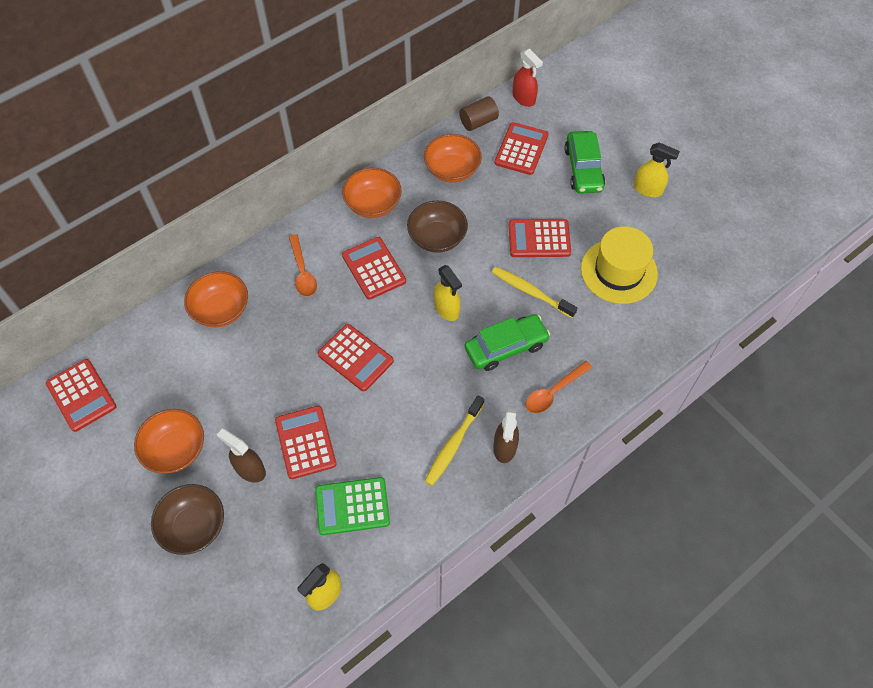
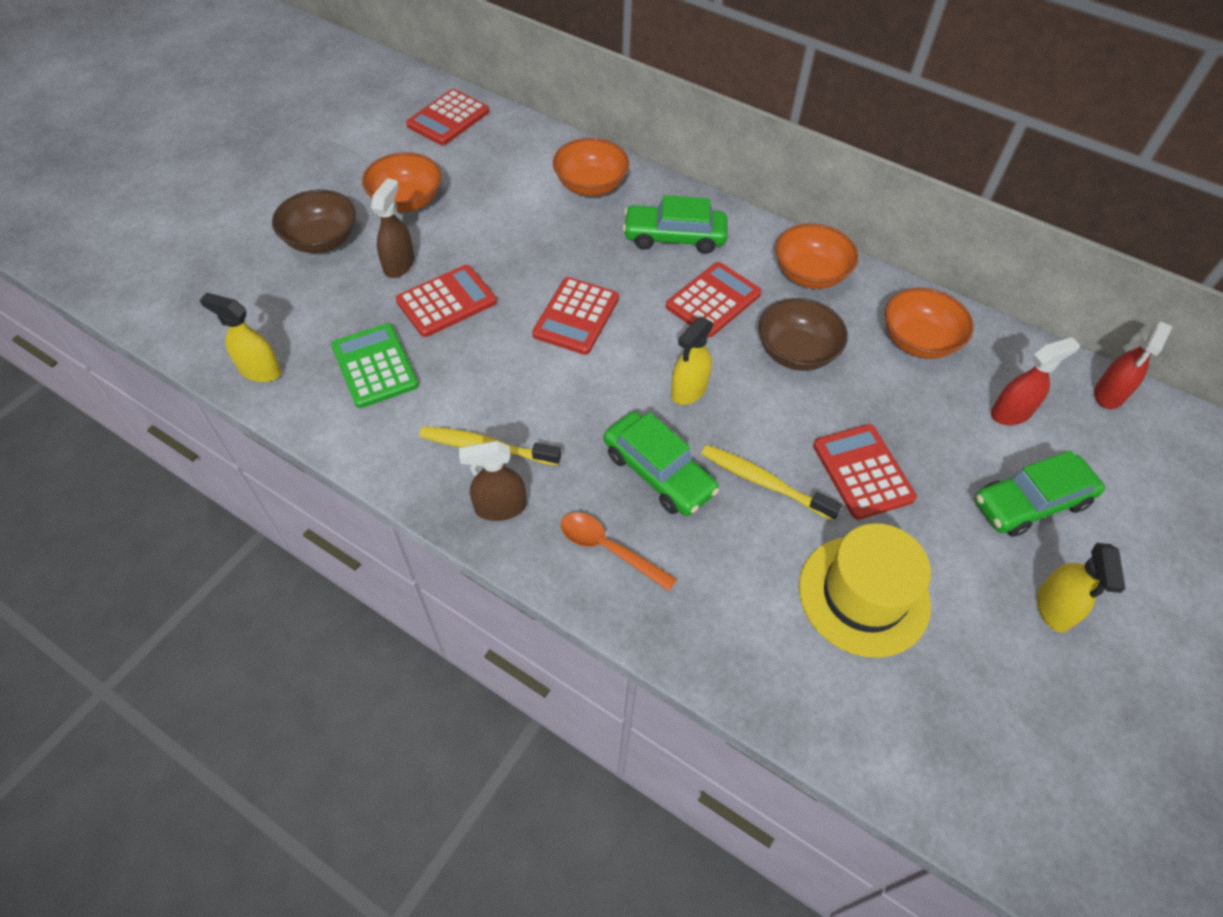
camera: 70 degrees right, 5 degrees down
(302, 272) = (674, 237): orange spoon -> green car
(478, 122) = (1023, 350): brown cylinder -> none
(521, 149) = (1011, 413): red calculator -> red spray bottle
(531, 292) = (764, 482): yellow toothbrush -> yellow toothbrush turned 75 degrees counterclockwise

